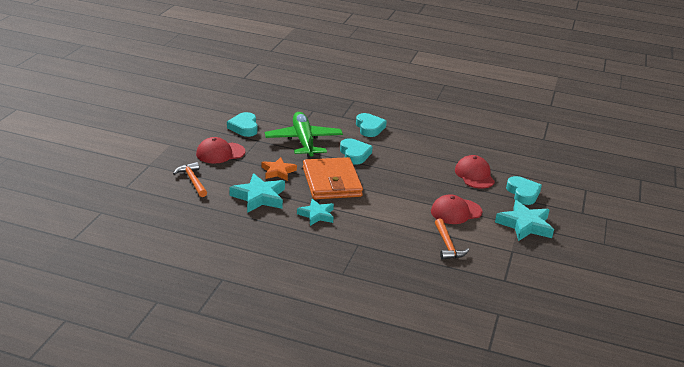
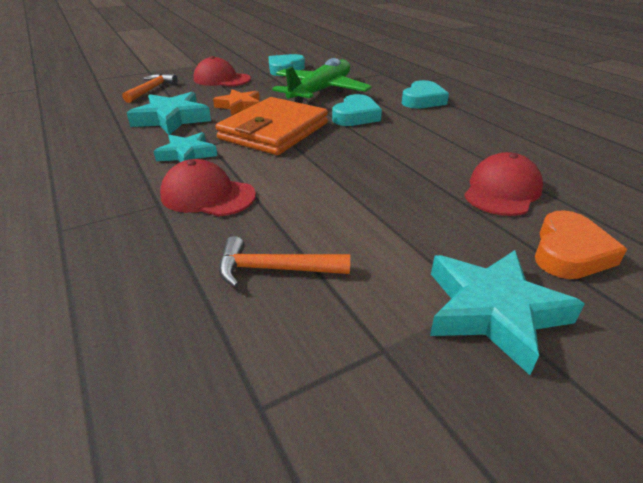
camera: 45 degrees right, 5 degrees up
(447, 245) = (275, 269): orange hammer -> orange hammer turned 60 degrees clockwise
(456, 212) = (381, 226): red cap -> red cap (207, 195)
(523, 193) = (569, 252): turquoise heart -> orange heart

